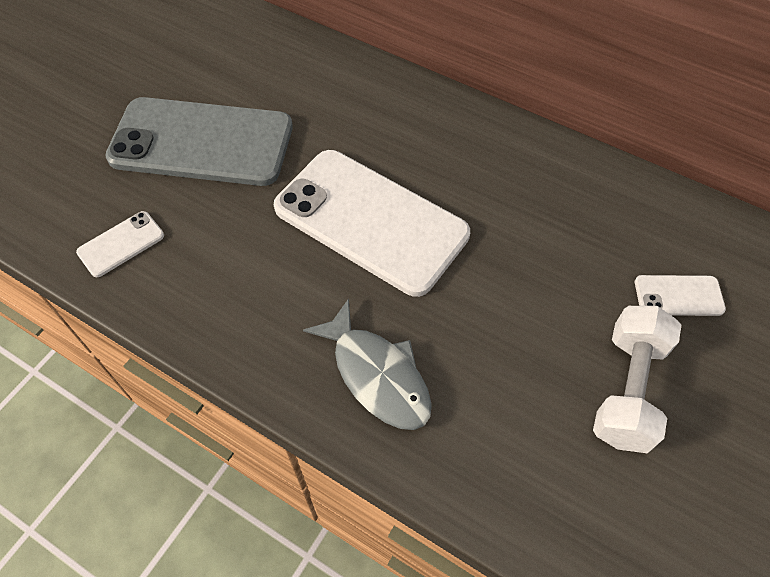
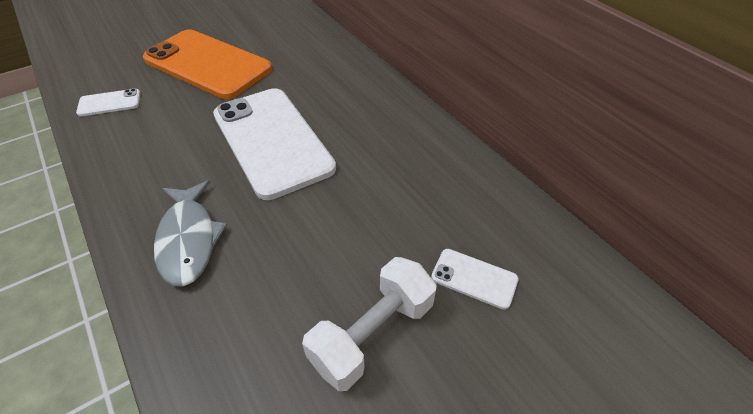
camera: 25 degrees right, 10 degrees down
(202, 142) = (208, 64): grey phone -> orange phone

